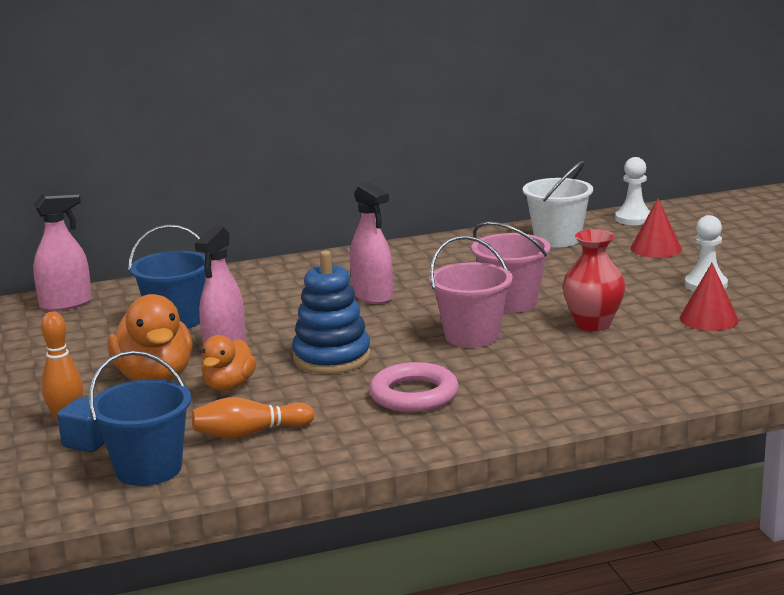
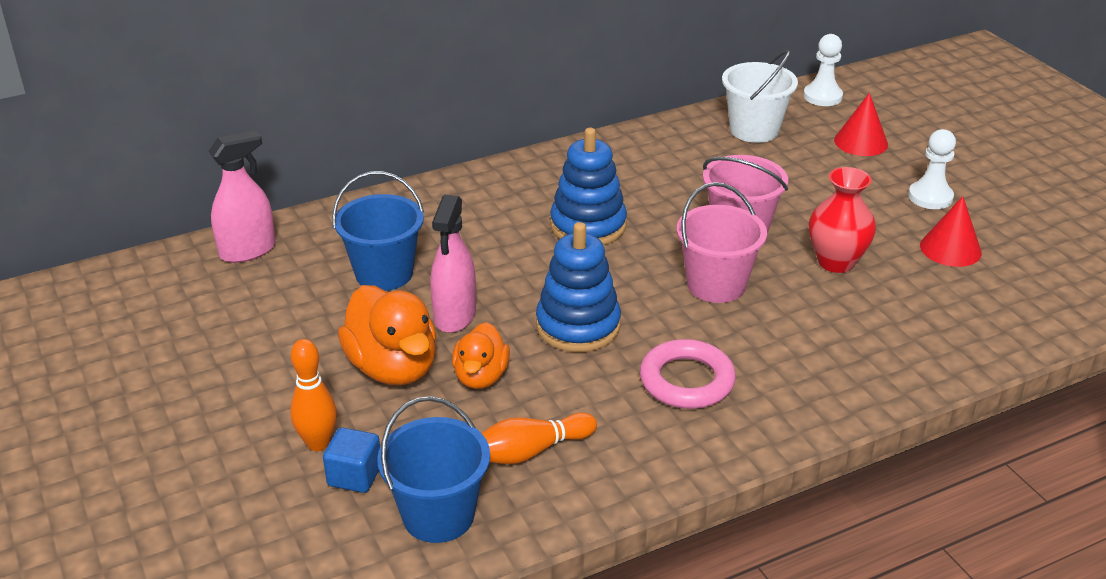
camera: 10 degrees left, 15 degrees up
(372, 296) = (588, 225): pink spray bottle -> blue stacking toy

